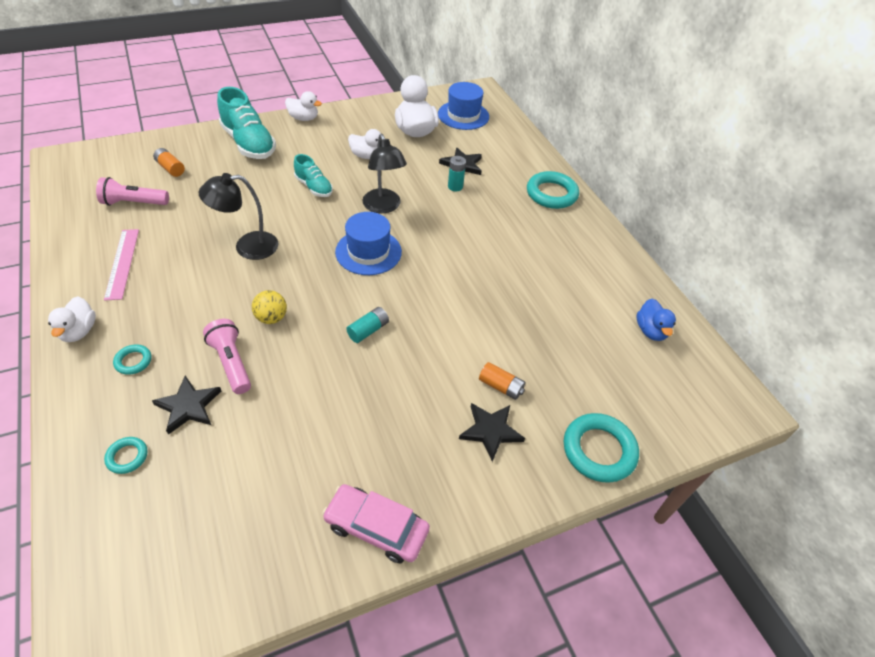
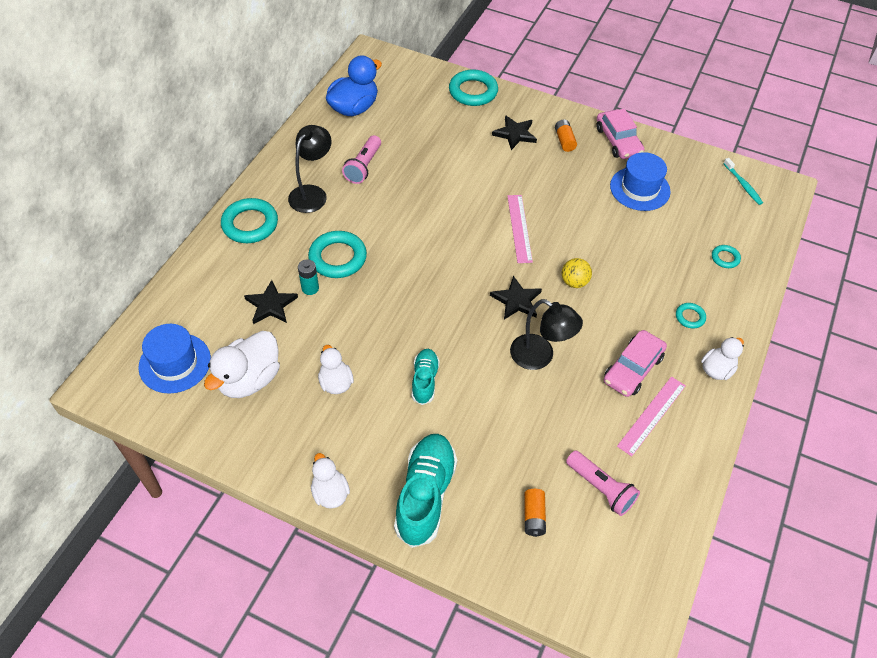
camera: 130 degrees left, 5 degrees up
(157, 600) = (743, 185): none -> turquoise toothbrush
(162, 284) = (633, 369): none -> pink car
(188, 406) = (672, 262): black star -> black star (516, 300)
(231, 363) = (626, 270): pink flashlight -> pink flashlight (363, 166)
(368, 252) = (453, 282): blue hat -> blue hat (640, 189)
(368, 330) = (519, 228): turquoise battery -> pink ruler
(384, 207) = (392, 313): black lamp -> black lamp (312, 193)
(467, 213) = (338, 258): none -> turquoise ring
(501, 386) = (481, 146): orange battery -> orange battery (564, 140)
(650, 331) = (354, 108): blue duck -> blue duck, size x1.67

